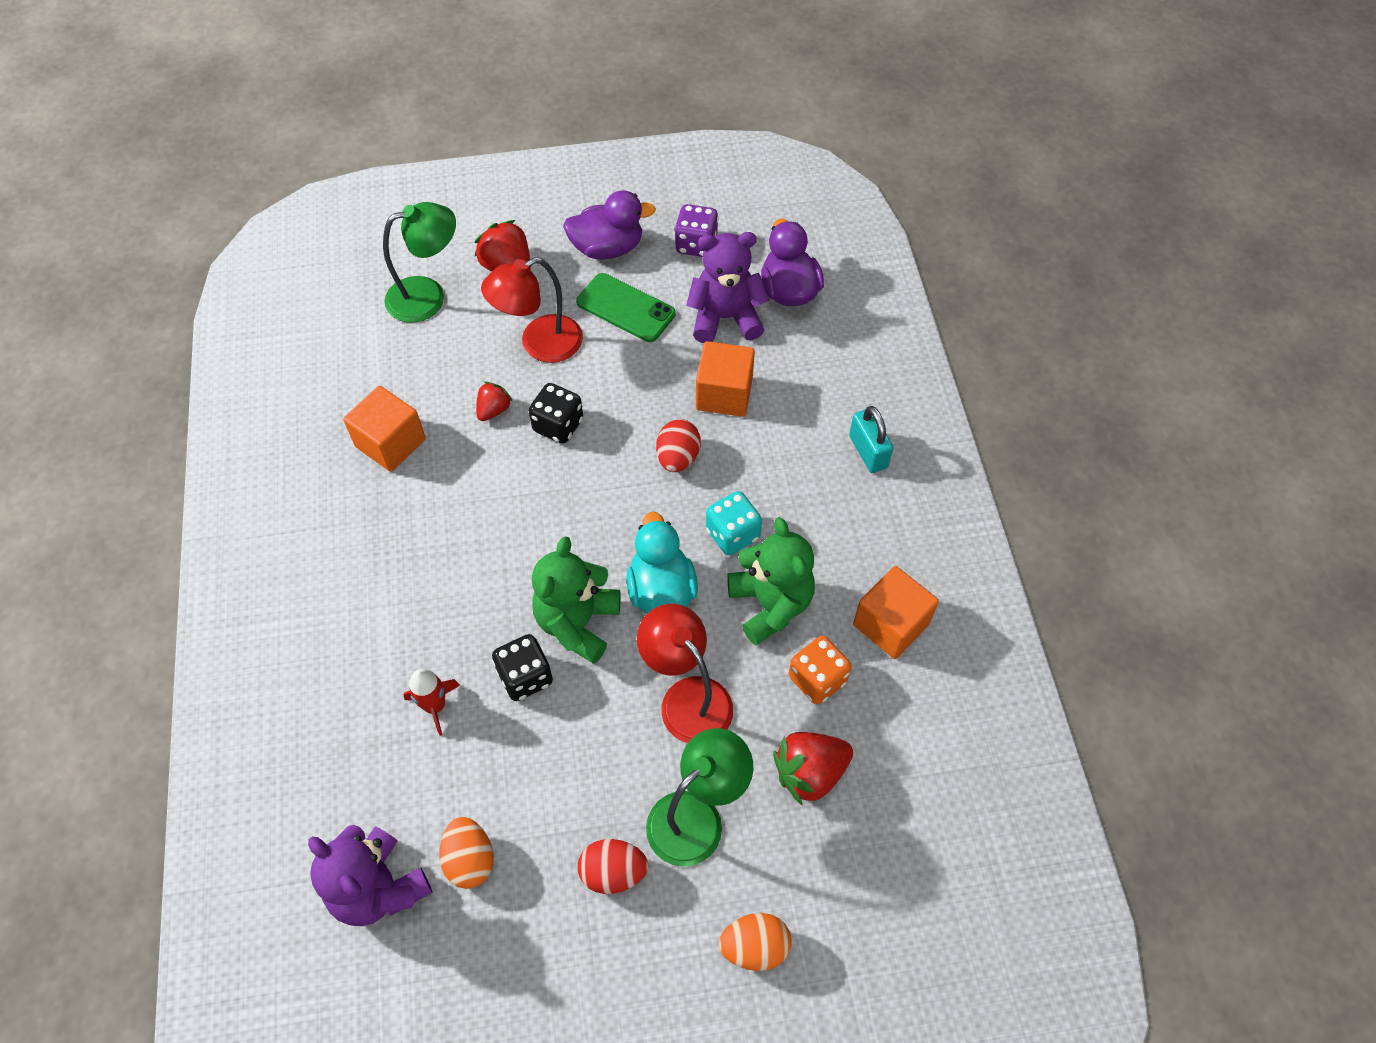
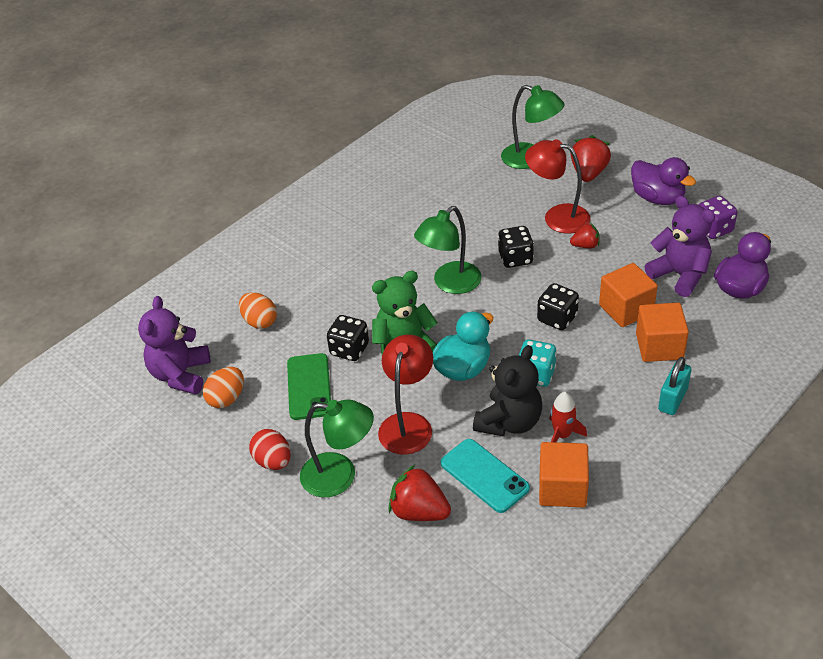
camera: 55 degrees right, 15 degrees down
(390, 443) = (426, 208): orange cube -> orange cube (659, 346)
(435, 706) = (297, 327): red rocket -> red rocket (562, 435)
(494, 410) = (493, 229): red strawberry -> red strawberry (585, 245)
(530, 510) = (450, 284): none -> green lamp
(625, 308) = (627, 232): green phone -> green phone (309, 386)
(678, 457) = (557, 318): red egg -> black dice
(754, 947) = (286, 554): orange egg -> orange egg (260, 321)
(770, 604) = (509, 422): green teddy bear -> black teddy bear
(817, 679) = (484, 476): orange dice -> turquoise phone

